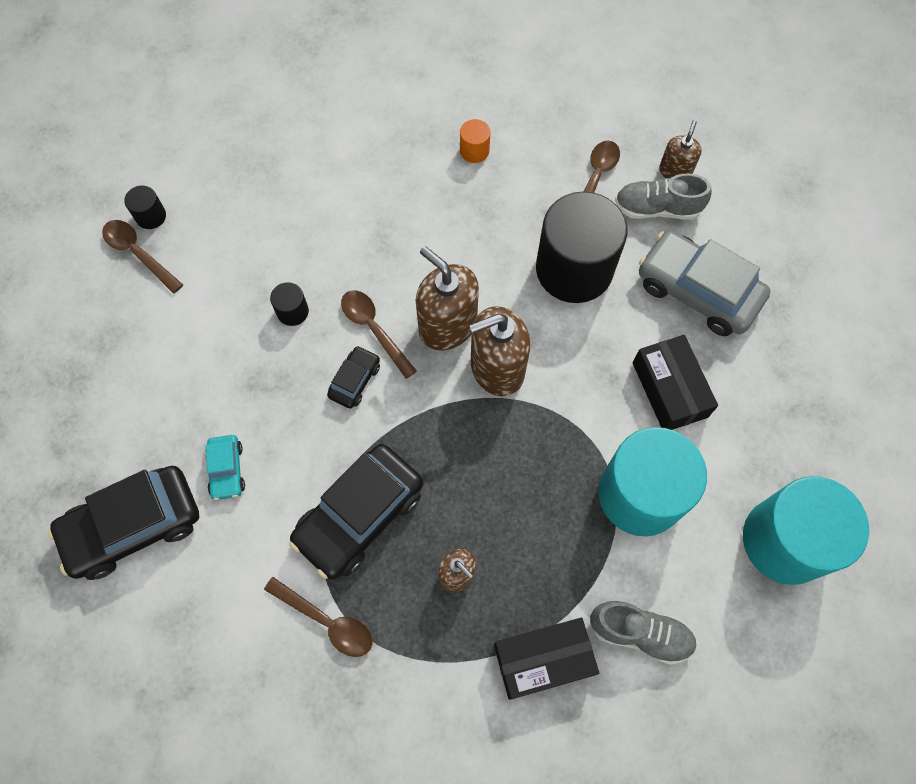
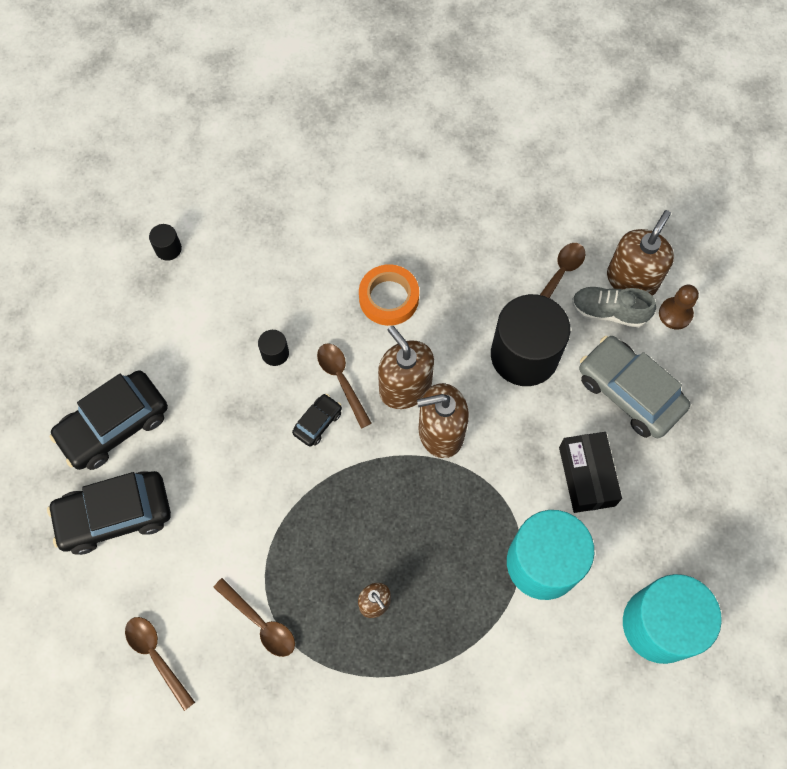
camera: 10 degrees right, 0 degrees up
(138, 253) = (153, 280): brown spoon -> brown spoon (156, 656)
(227, 470) = (198, 481): turquoise car -> none
(360, 515) = (302, 539): black car -> black car (114, 425)
(411, 231) = (389, 298): none -> orange tape
(474, 151) = (457, 233): orange cylinder -> none
(543, 659) = (433, 687): black box -> none
(640, 633) = (519, 680): grey shoe -> none
(675, 171) = (632, 279): brown soap dispenser -> brown soap dispenser, size x1.79
(729, 200) = (675, 314): none -> brown pawn

